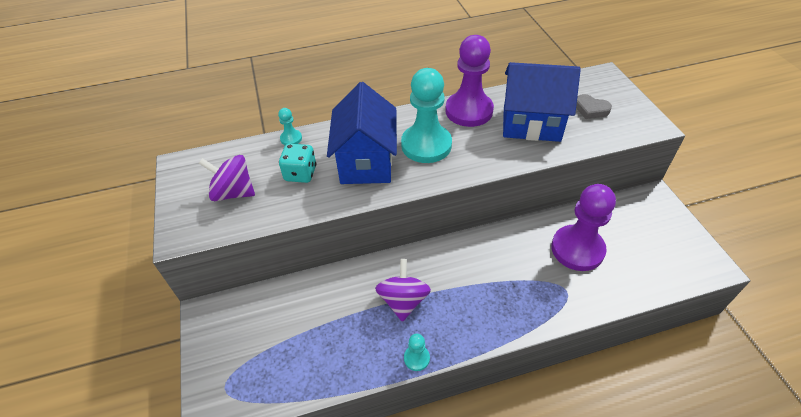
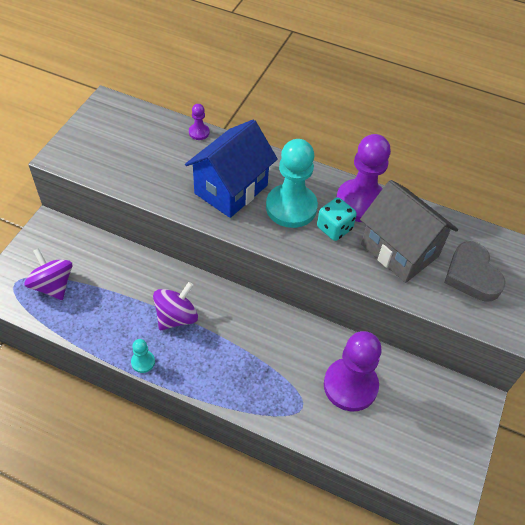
camera: 35 degrees right, 5 degrees up
(233, 192) = (119, 149): purple spinning top -> purple spinning top (53, 285)
(291, 138) = (199, 132): turquoise pawn -> purple pawn
(300, 173) = (176, 165): turquoise dice -> turquoise dice (334, 228)
(531, 124) = (399, 250): blue house -> grey house
(591, 109) = (472, 275): grey heart -> grey heart, size x1.63

